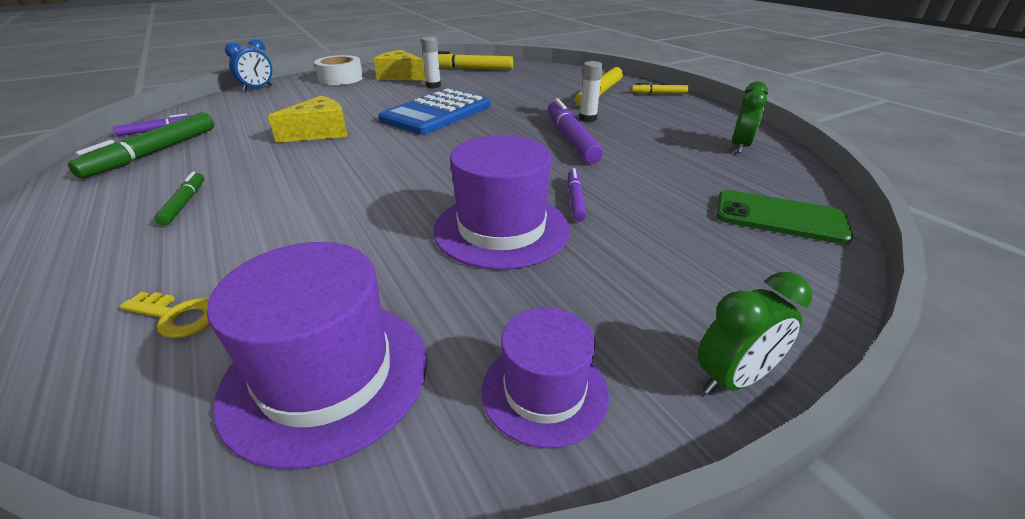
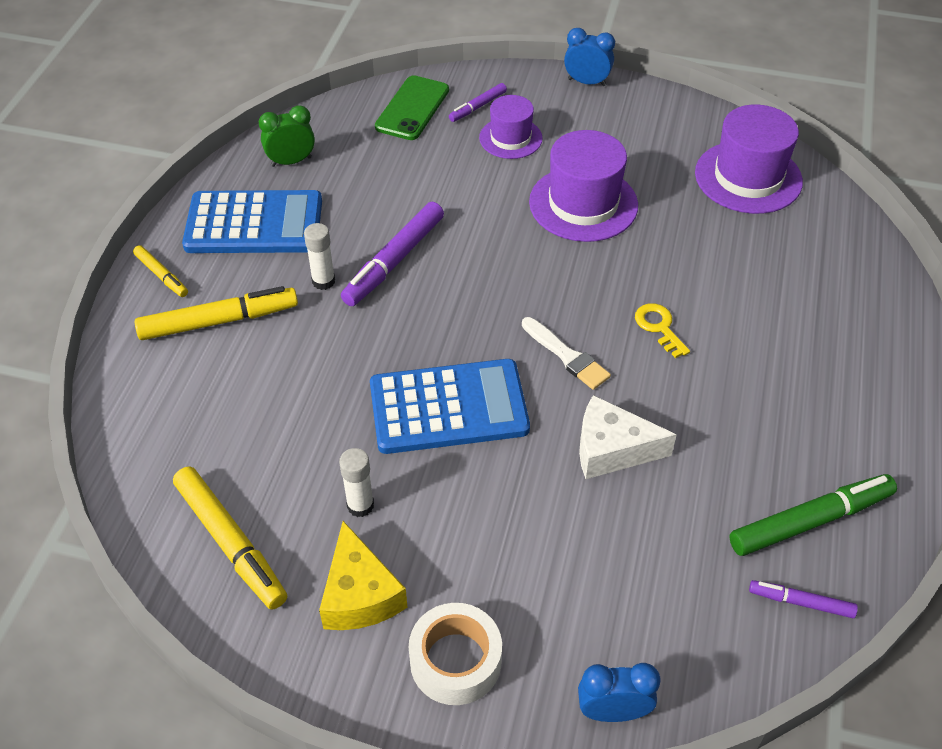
camera: 135 degrees left, 15 degrees up
(178, 316) = (811, 254): yellow key -> yellow key (659, 327)
(184, 203) = (791, 380): green marker -> none
(320, 132) = (612, 449): yellow cheese -> white cheese
(392, 149) = (566, 356): none -> white brush
(544, 391) = (663, 120): purple hat -> purple hat (510, 138)
(575, 199) = (503, 196): purple marker -> purple marker (478, 107)
(675, 119) = (254, 224): none -> blue calculator
(732, 379) = (587, 82): green clock -> blue clock
(779, 217) = (412, 108): green phone -> green phone turned 45 degrees clockwise

